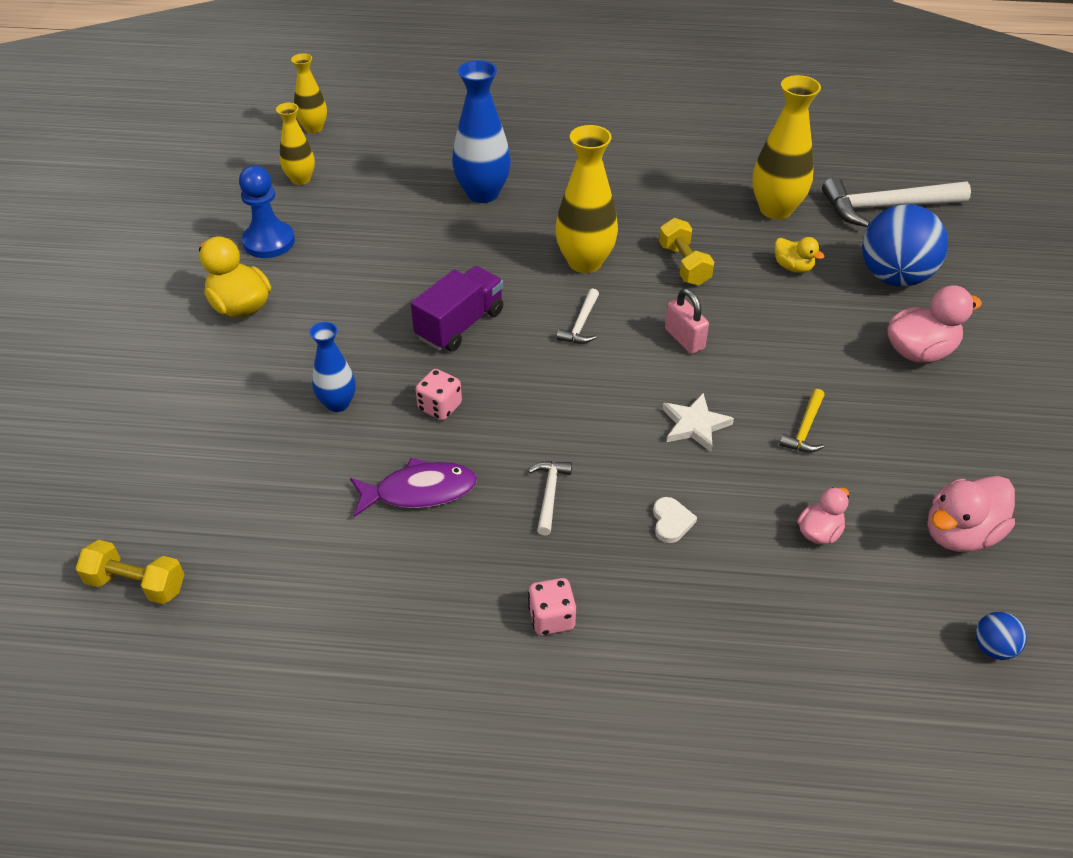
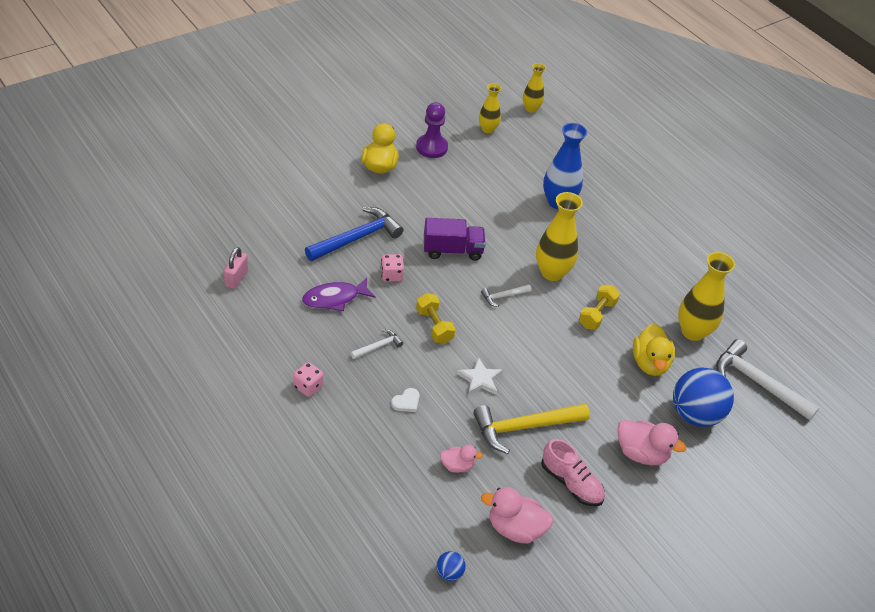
camera: 45 degrees right, 0 degrees up
(136, 584) = (201, 239): yellow dumbbell -> yellow dumbbell (434, 326)
(269, 242) = (431, 147): blue pawn -> purple pawn
(337, 403) = (356, 238): blue vase -> blue hammer
(419, 491) = (334, 298): purple fish -> purple fish turned 120 degrees clockwise
(684, 339) = (538, 344): pink padlock -> pink padlock (236, 278)
(793, 267) = (650, 363): yellow duck -> yellow duck, size x1.69
(805, 429) = (524, 427): yellow hammer -> yellow hammer, size x2.05
(922, 438) = (571, 483): none -> pink shoe

